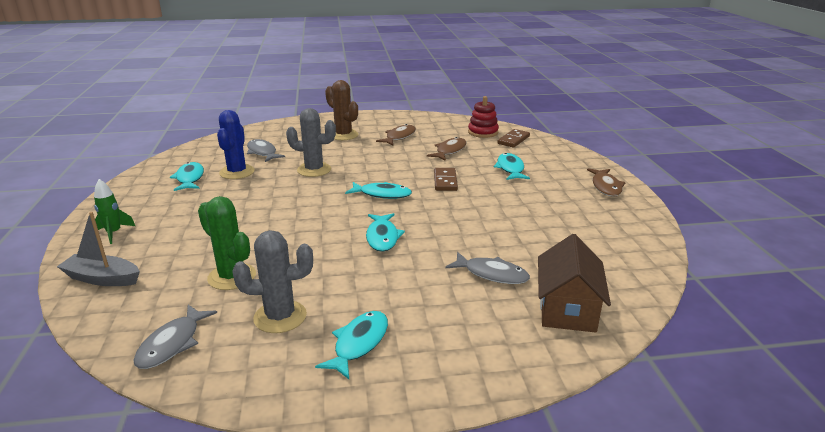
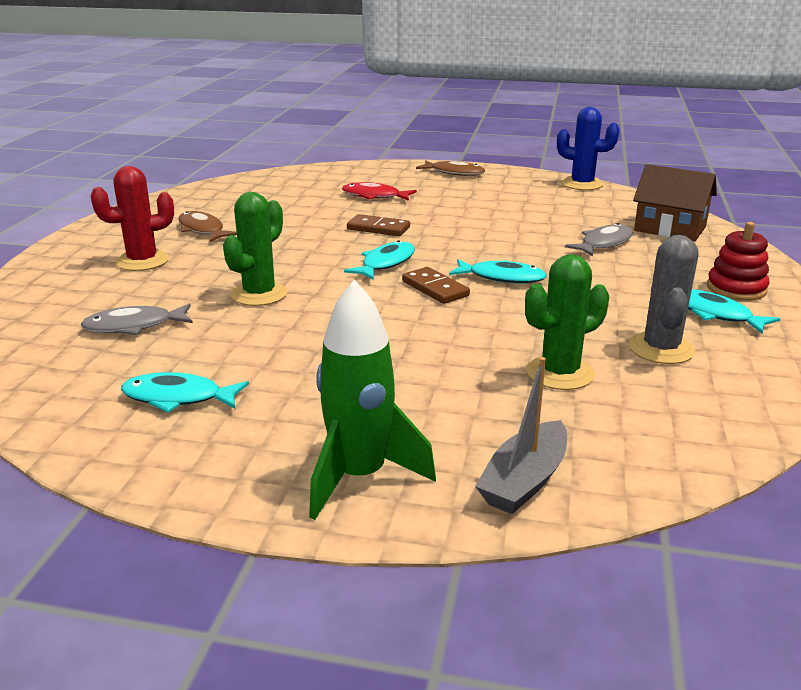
camera: 70 degrees left, 0 degrees up
(114, 233) = (360, 476): green rocket -> green rocket, size x1.83
(172, 344) = (709, 418): grey fish -> none
(237, 172) = (199, 353): blue cactus -> blue cactus (582, 184)
(314, 170) = (259, 294): grey cactus -> green cactus
(343, 135) = (142, 261): brown cactus -> red cactus
(449, 151) = (289, 212): brown fish -> none
(483, 132) = (250, 189): red stacking toy -> red stacking toy (736, 289)
(510, 169) = (374, 196): turquoise fish -> red fish
(513, 140) = (294, 181): brown domino -> brown domino (435, 288)

